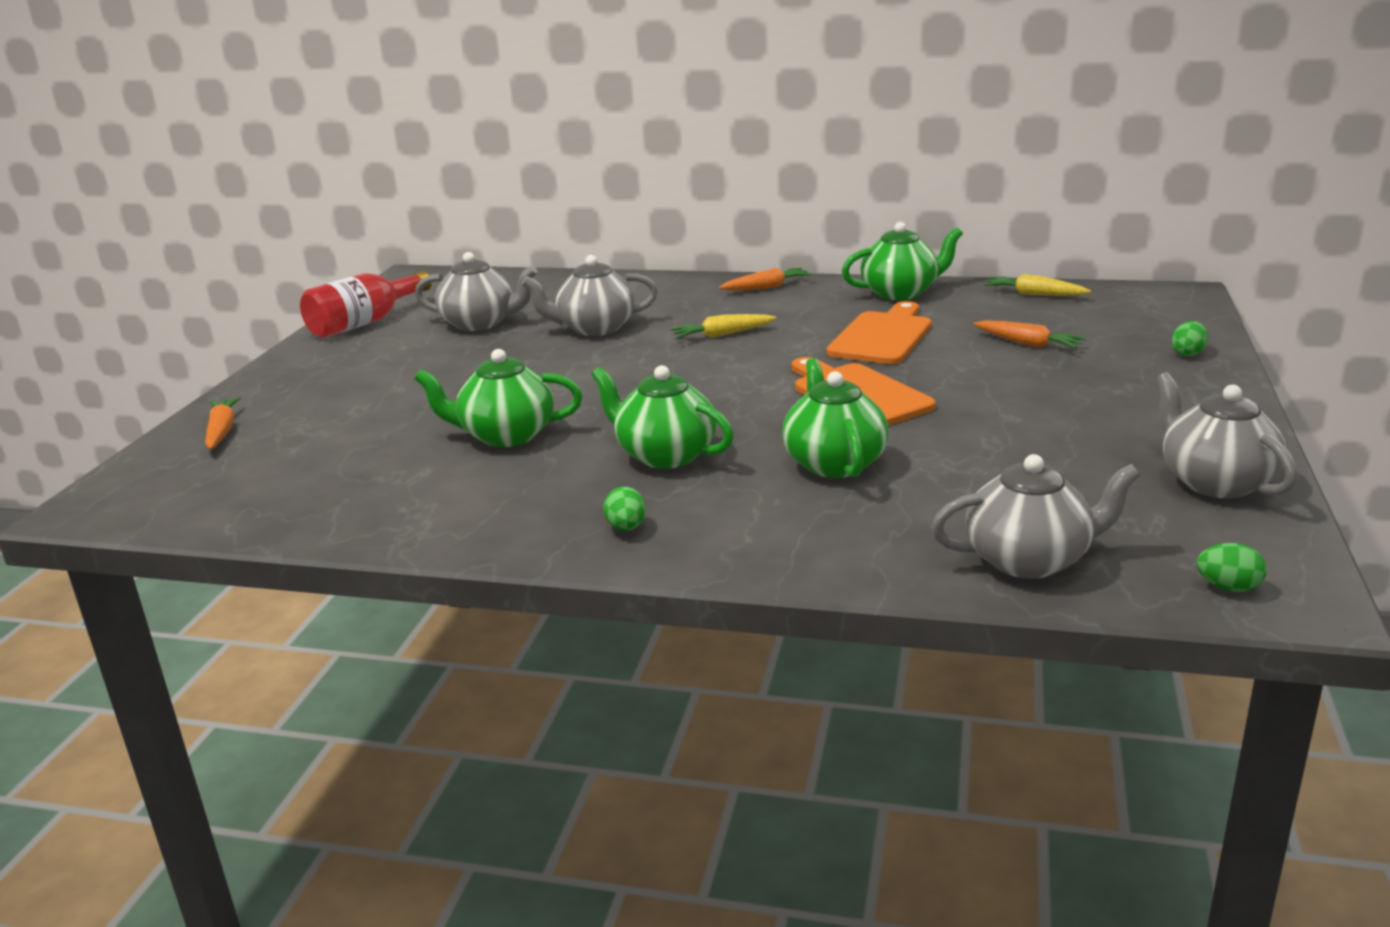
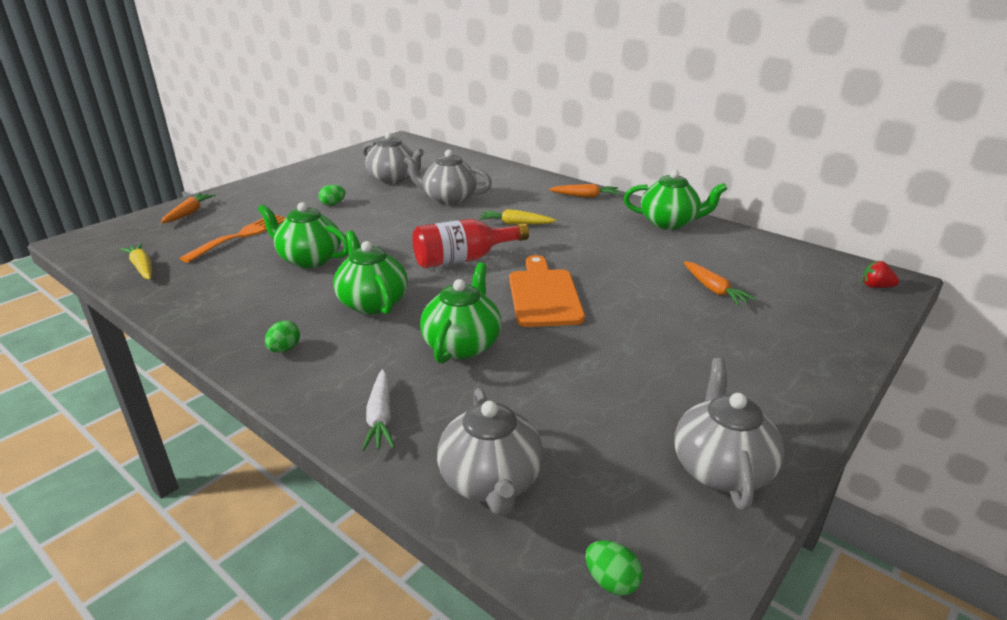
camera: 25 degrees right, 5 degrees up
(357, 436) = (241, 236): none -> orange fork
(364, 323) = (338, 164): red bottle -> red bottle (463, 259)
(840, 549) = (380, 417): none -> white carrot
(882, 336) = (615, 254): orange cutting board -> none
(1030, 560) = (491, 482): grey teapot -> grey teapot turned 60 degrees clockwise
(1034, 294) = (767, 249): yellow carrot -> yellow carrot (142, 267)
(1174, 303) = (875, 286): none -> red strawberry
(1188, 353) = (835, 336): green egg -> green egg (333, 204)

